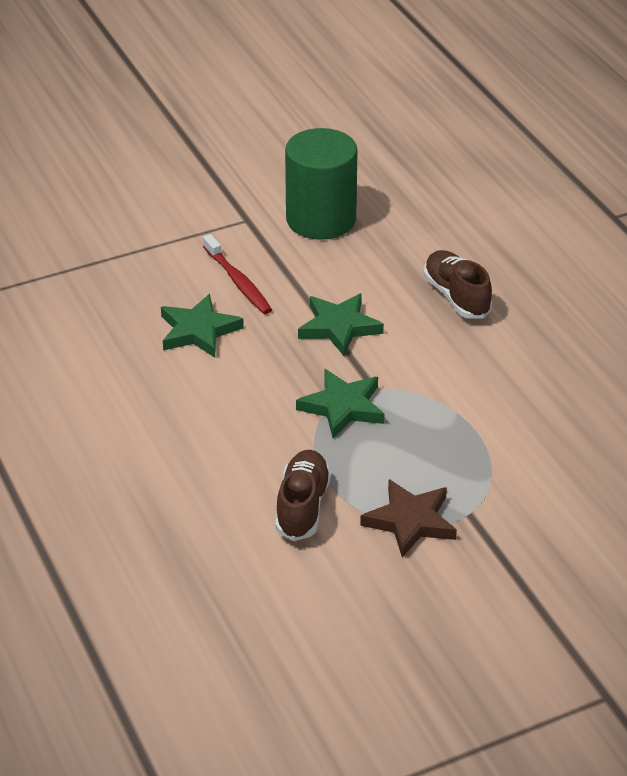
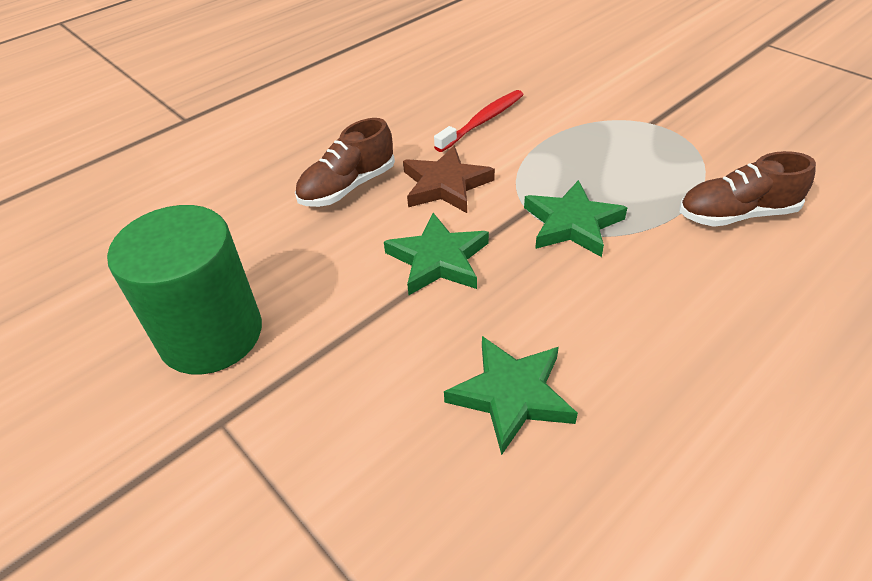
camera: 105 degrees left, 5 degrees up
(238, 282) = (382, 384): red toothbrush -> red toothbrush (482, 121)
(410, 521) = (691, 149): brown star -> brown star (445, 185)

